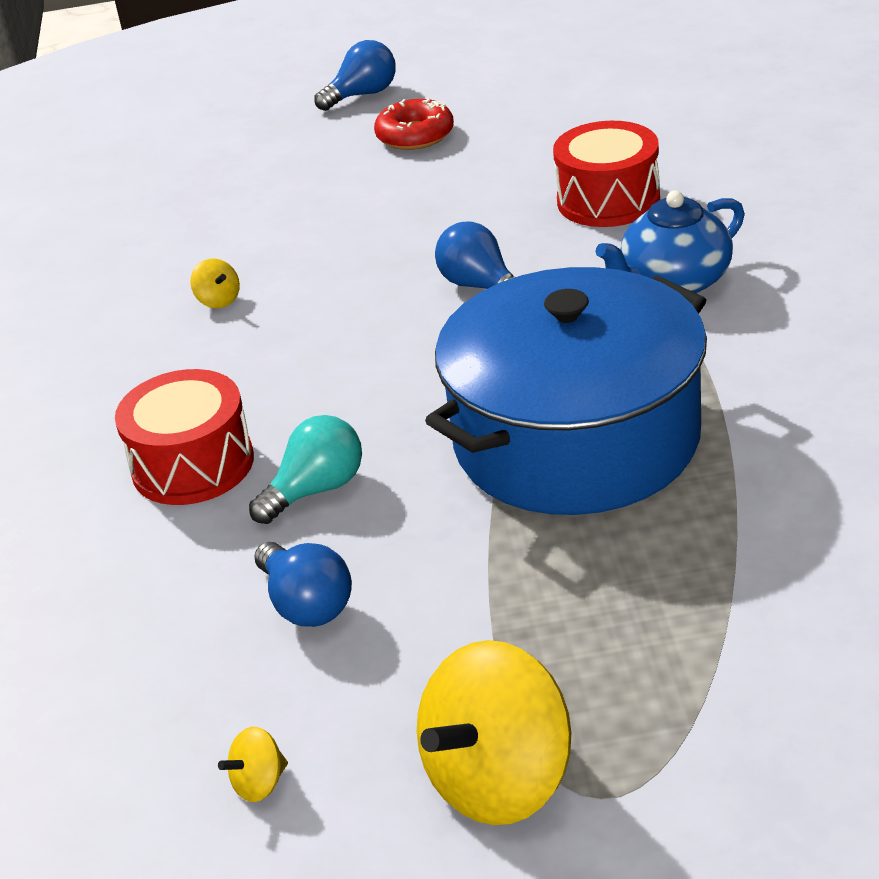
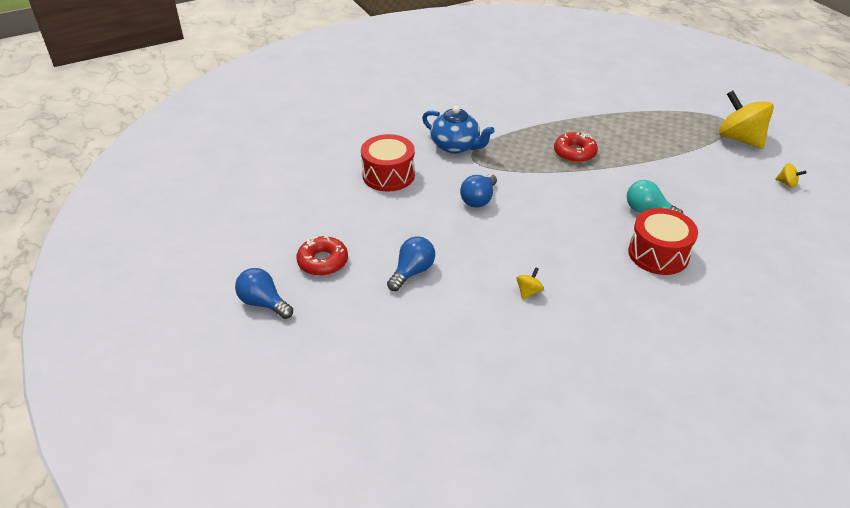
camera: 115 degrees left, 5 degrees up
(306, 604) = (708, 196): blue light bulb -> blue light bulb (412, 272)
(499, 779) = (739, 139): yellow spinning top -> yellow spinning top turned 150 degrees counterclockwise
(576, 439) = (574, 153): blue pot -> red donut

